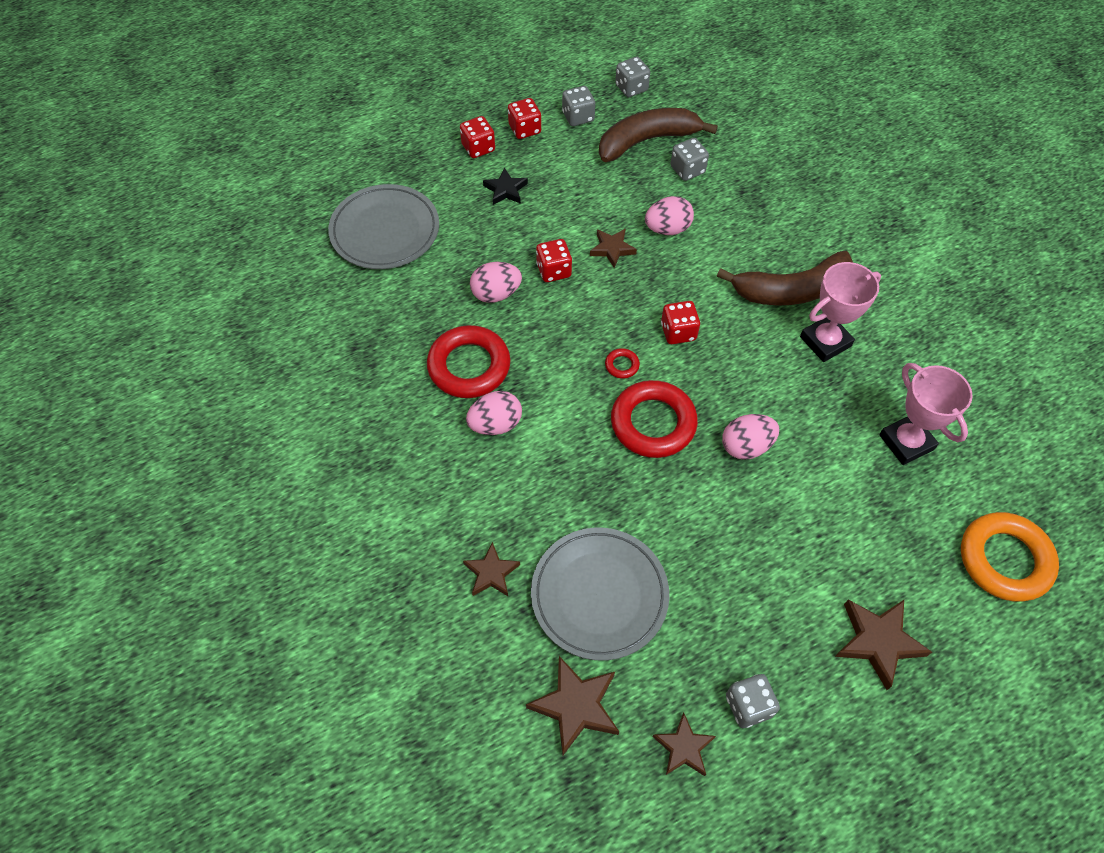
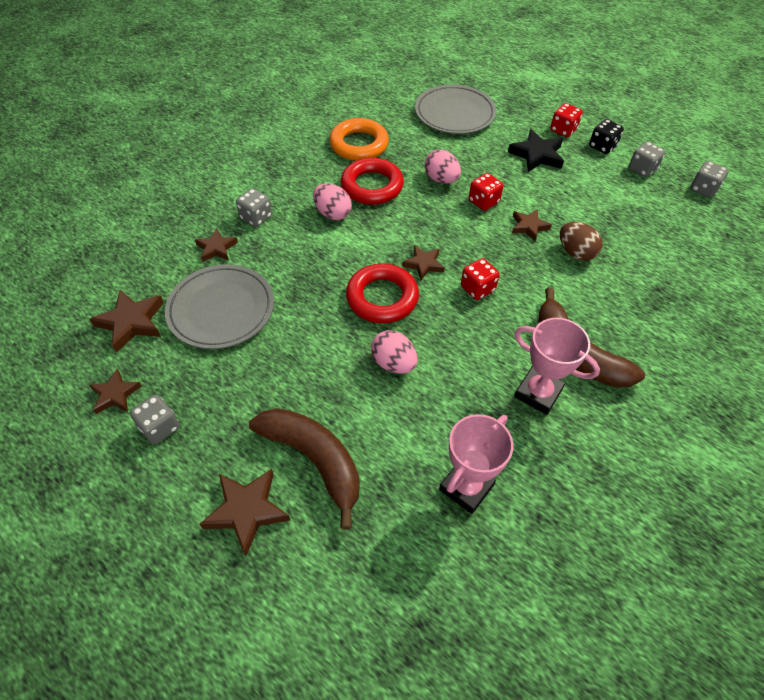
camera: 65 degrees right, 5 degrees down
(506, 190) = (537, 155): black star -> black star, size x1.55
(525, 129) = (602, 146): red dice -> black dice
(622, 365) = (423, 264): red ring -> brown star
(647, 141) = (656, 214): brown banana -> brown banana (314, 460)
(667, 229) = (575, 253): pink egg -> brown egg
(687, 170) = (649, 247): grey dice -> grey dice (256, 217)
(1004, 560) = (377, 610): orange ring -> orange ring (359, 144)

